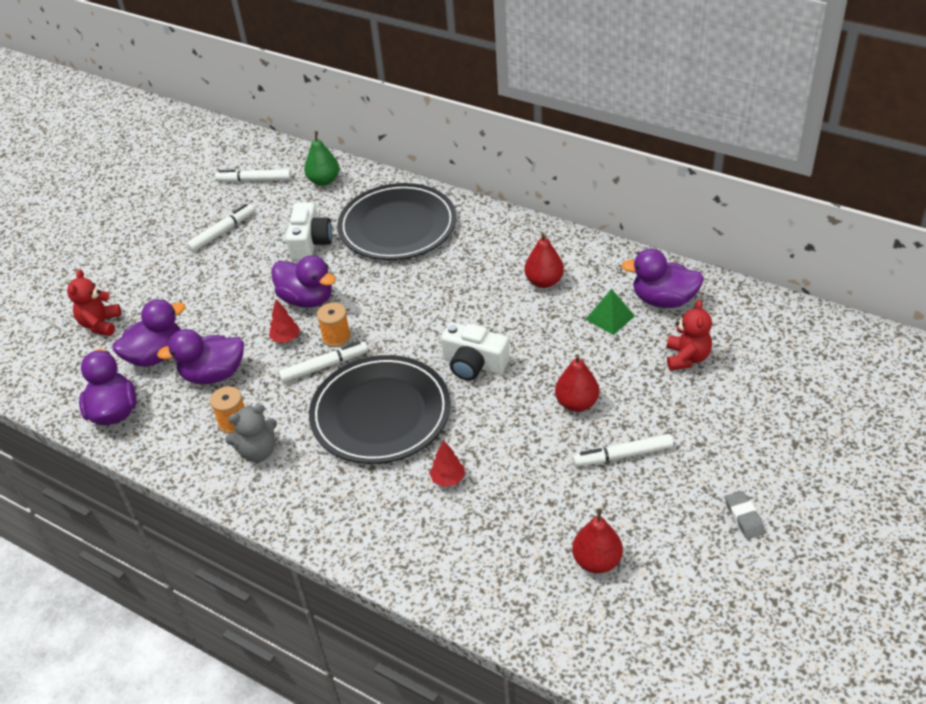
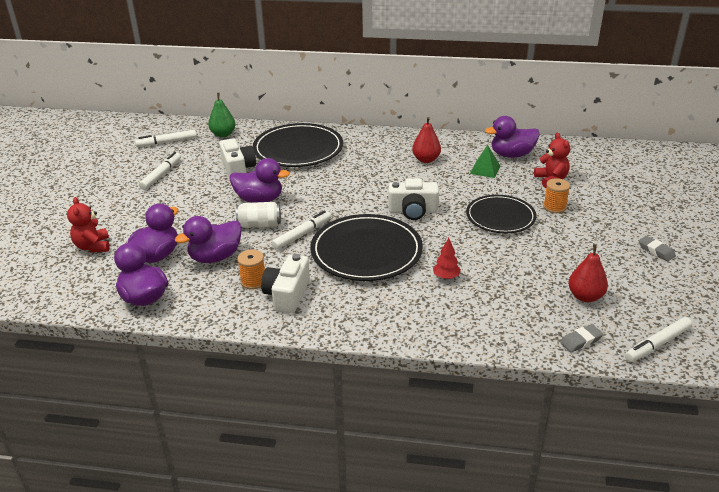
camera: 25 degrees left, 10 degrees down
(258, 451) = (287, 294): grey teddy bear -> white camera
(286, 338) = (259, 225): red tree -> white can
(336, 337) = (299, 216): orange spool -> orange spool (554, 207)
(544, 625) = (581, 341): none -> grey eraser
(576, 403) = (500, 217): red pear -> black plate
(623, 455) = (553, 237): white marker -> white marker (657, 344)

